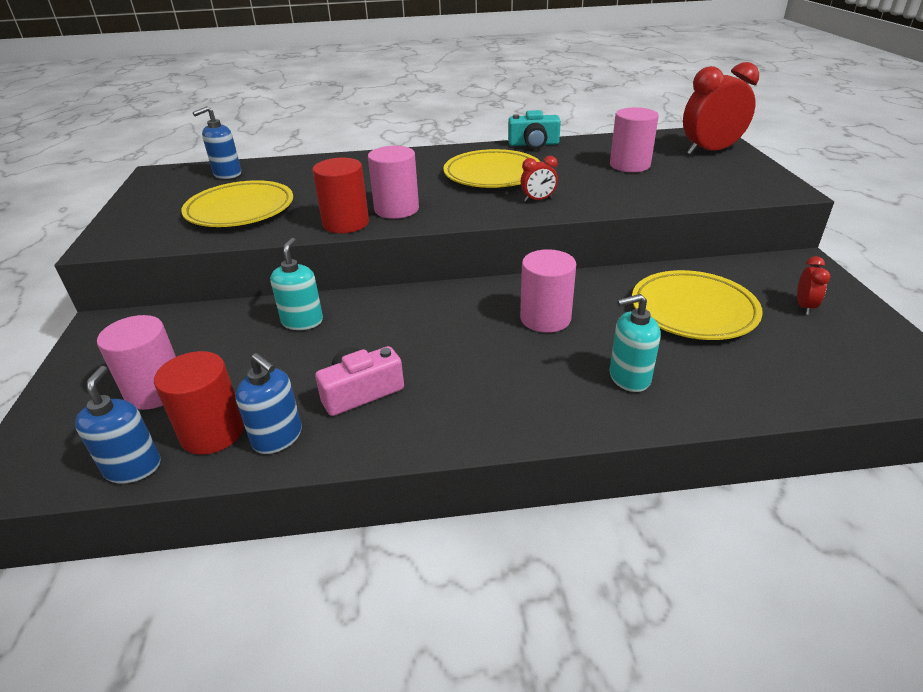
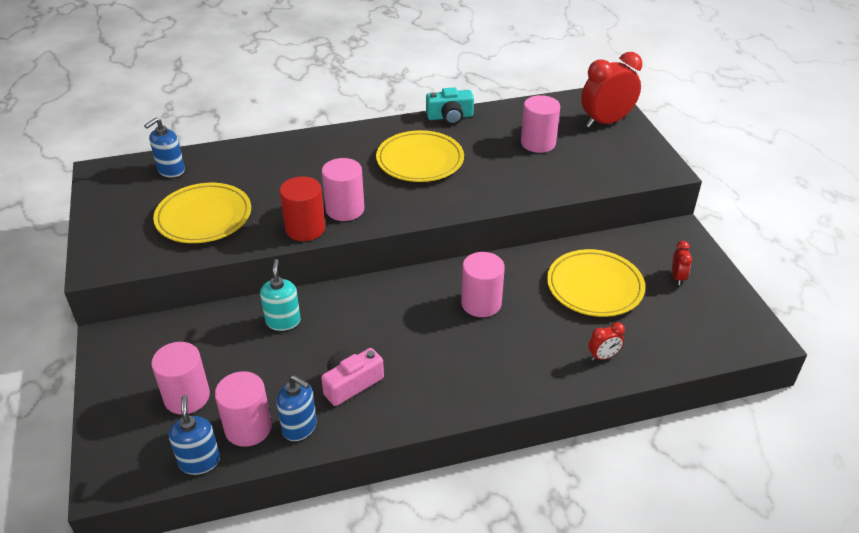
camera: 10 degrees left, 5 degrees up
(212, 432) = (248, 427): red cylinder -> pink cylinder
(538, 200) = (464, 191): red clock -> red clock (603, 356)
(629, 377) = (549, 353): turquoise soap dispenser -> none

